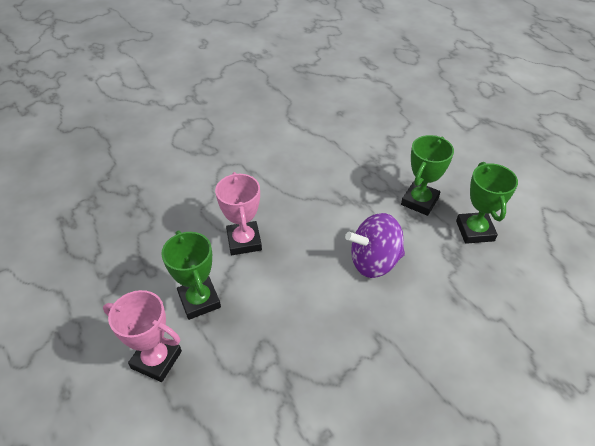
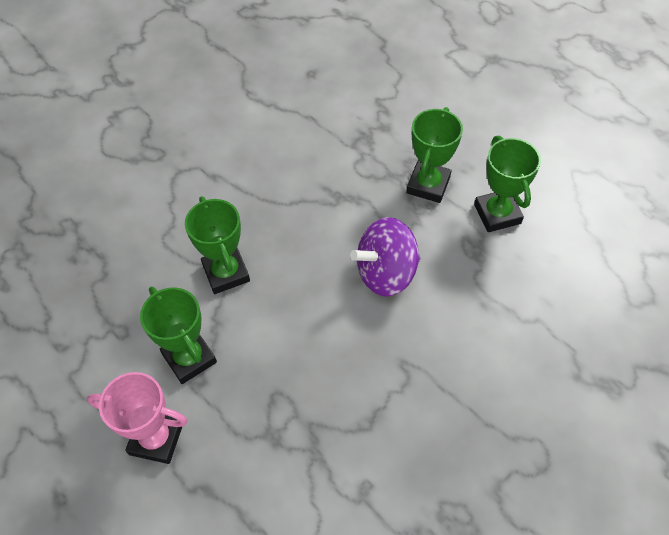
camera: 10 degrees left, 10 degrees up
(244, 241) = (226, 273): pink trophy -> green trophy

